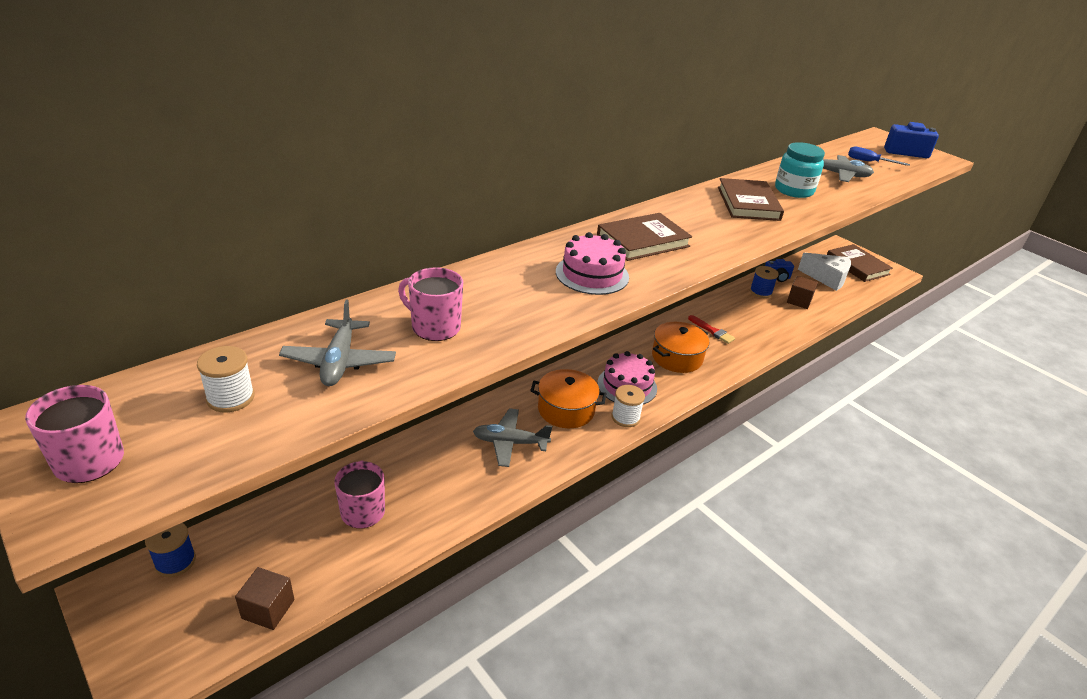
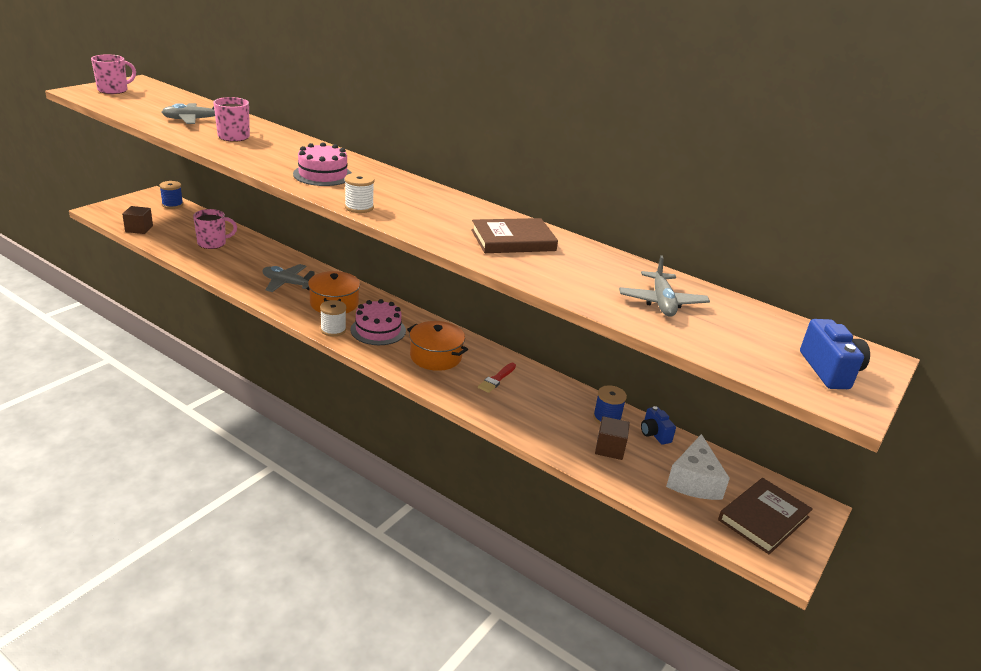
camera: 75 degrees right, 5 degrees down
(230, 398) = (159, 105): white spool -> white spool (359, 207)
(510, 443) = (287, 283): grey plane -> grey plane turned 60 degrees counterclockwise
(643, 241) = (392, 192): brown book -> none
(794, 190) = (575, 268): turquoise jar -> none
(869, 162) = (740, 331): blue screwdriver -> none

